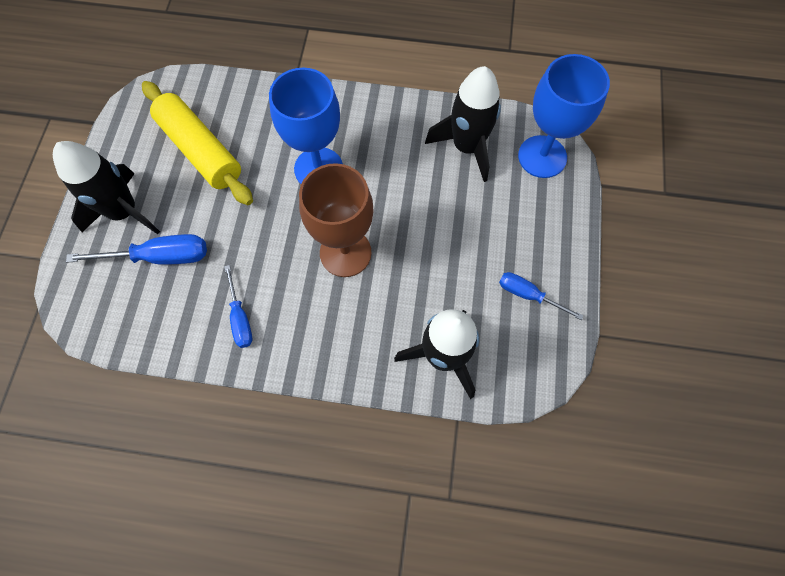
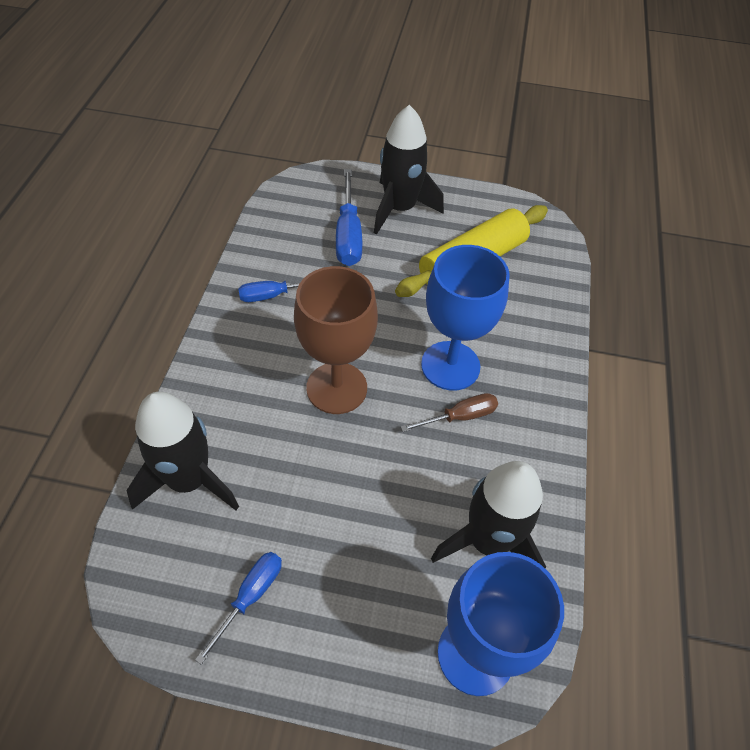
camera: 90 degrees right, 15 degrees down
(367, 162) = (460, 416): none -> brown screwdriver

